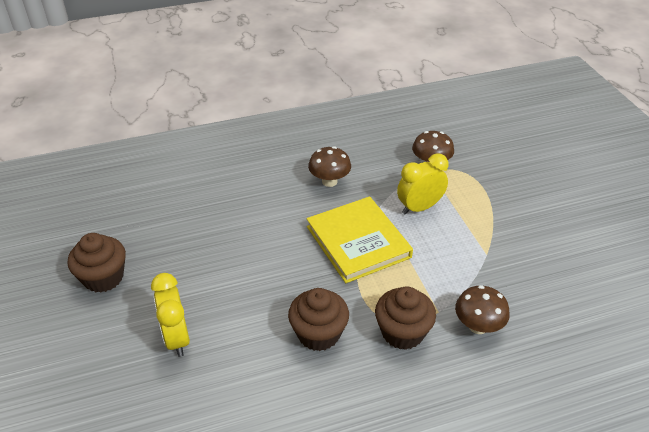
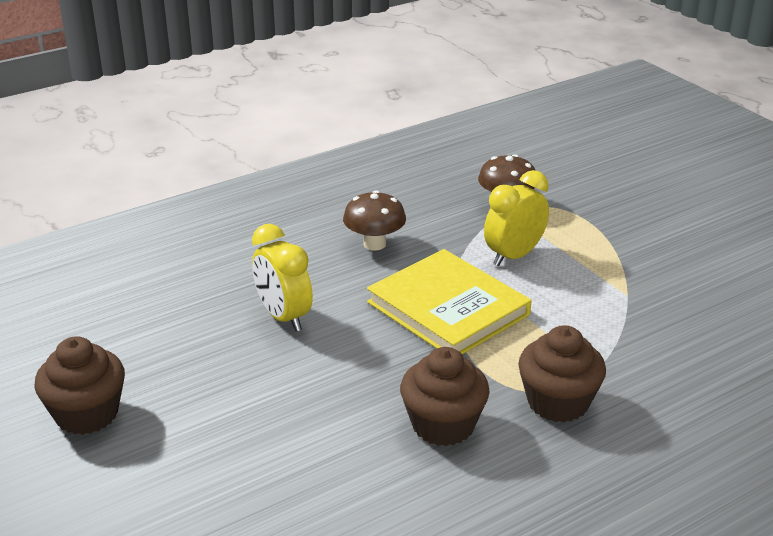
camera: 15 degrees left, 10 degrees down
(177, 338) = (237, 468): yellow clock -> yellow clock (284, 317)
(478, 326) = (654, 377): brown mushroom -> none

